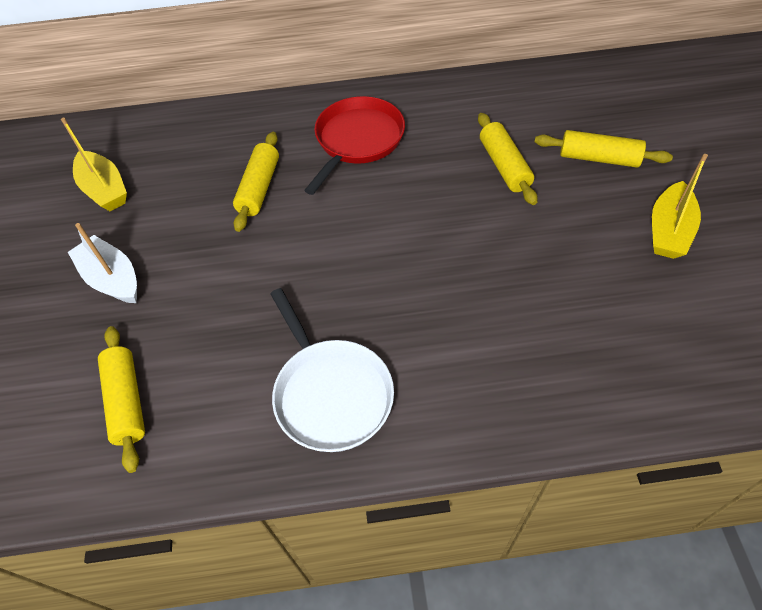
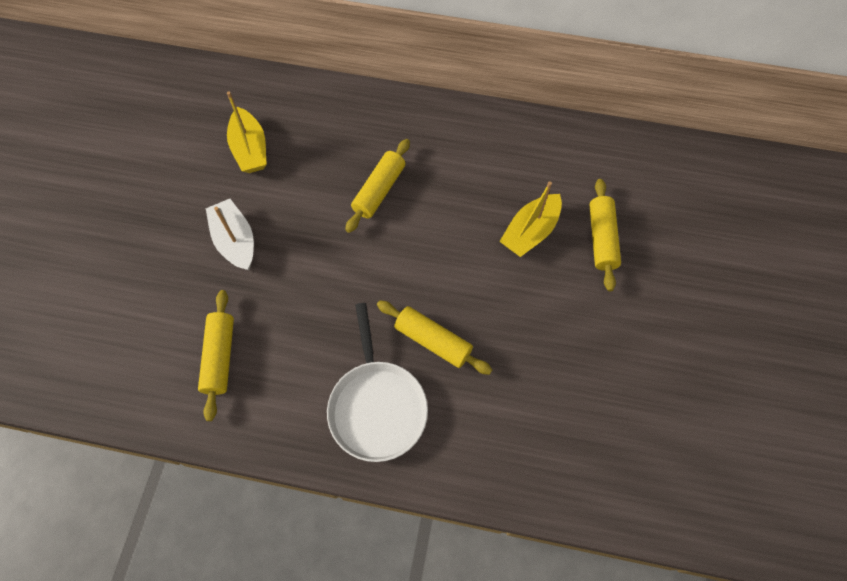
camera: 15 degrees right, 10 degrees up
(357, 140) = (480, 168): red pan -> none
(598, 158) = (691, 259): yellow rolling pin -> yellow rolling pin (433, 341)
(668, 230) = (721, 355): yellow boat -> yellow boat (530, 232)

